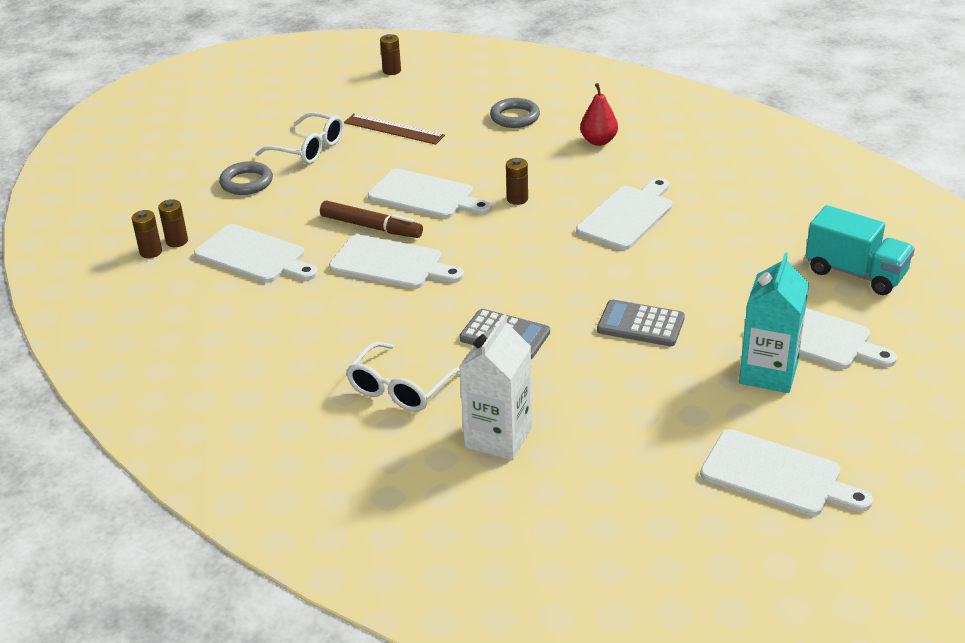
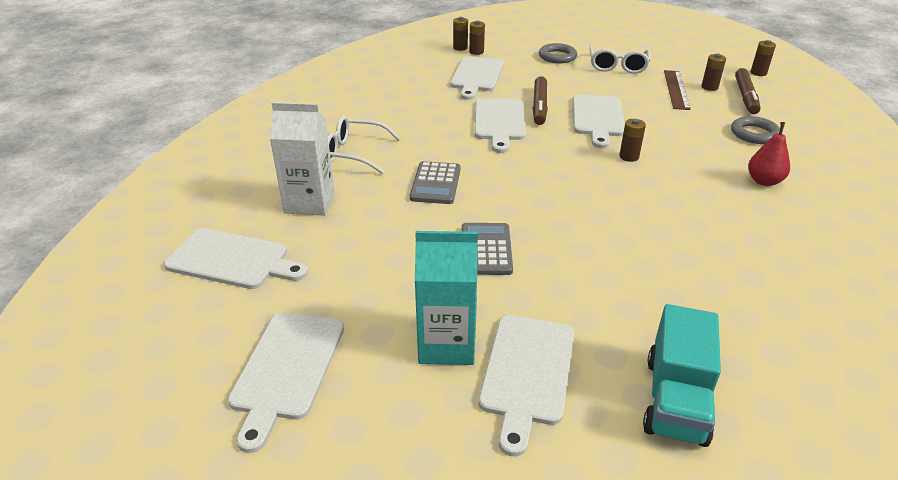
camera: 70 degrees right, 0 degrees up
(403, 108) = (709, 87): none -> brown battery
(438, 96) = (745, 97): none -> brown marker
(627, 216) = (653, 216): white cutting board -> white cutting board (233, 260)

